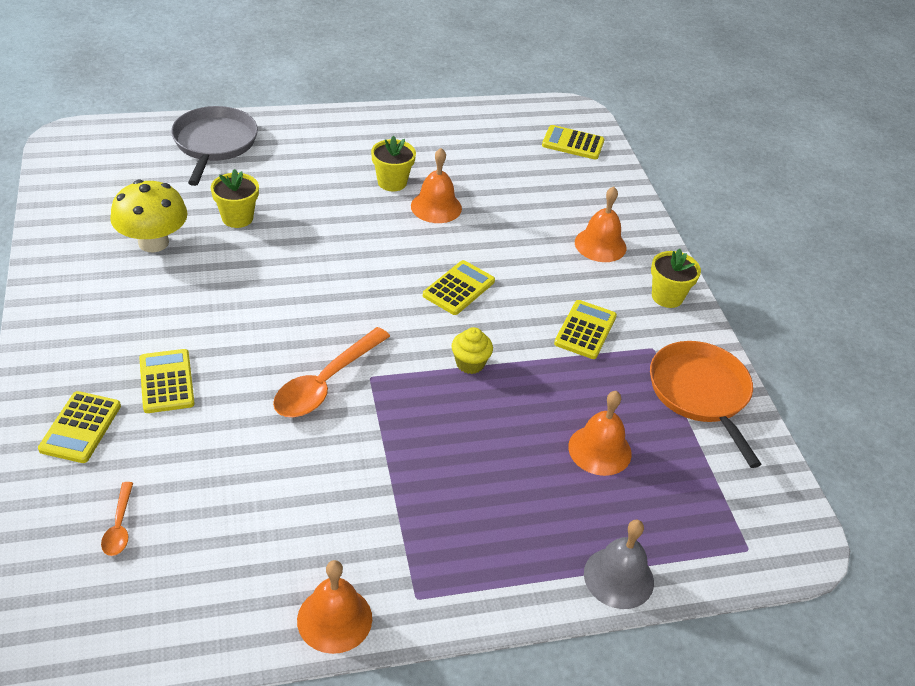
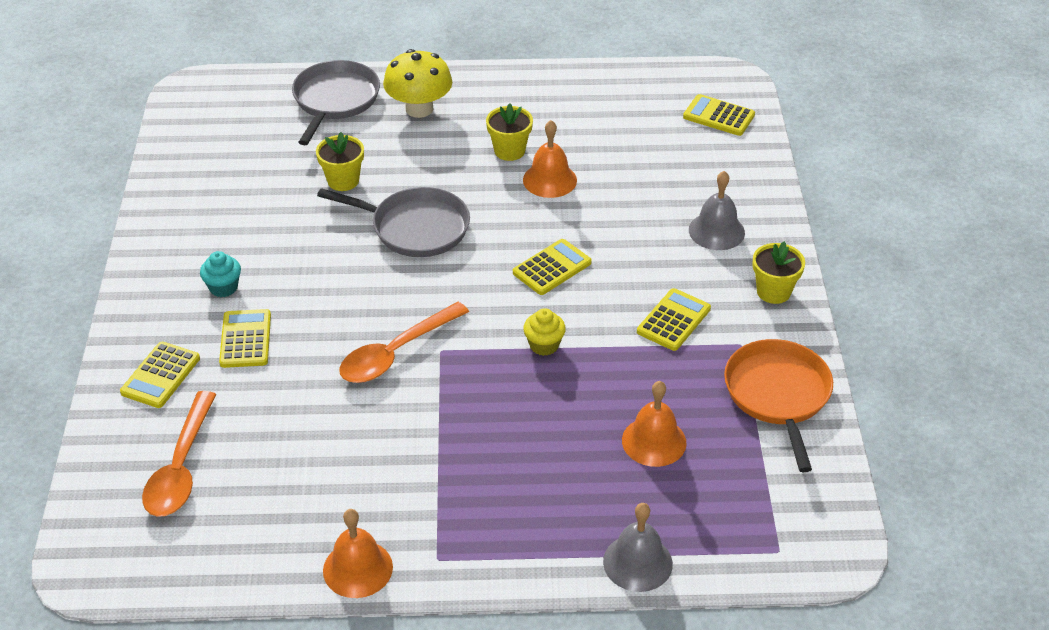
camera: 15 degrees right, 0 degrees up
(119, 526) = (181, 467): orange spoon -> orange spoon, size x1.98
(134, 330) = (223, 287): none -> turquoise cupcake
(153, 242) = (256, 201): yellow mushroom -> yellow mushroom (419, 109)
(318, 259) = (415, 228): none -> grey pan
(600, 245) = (716, 231): orange bell -> grey bell

